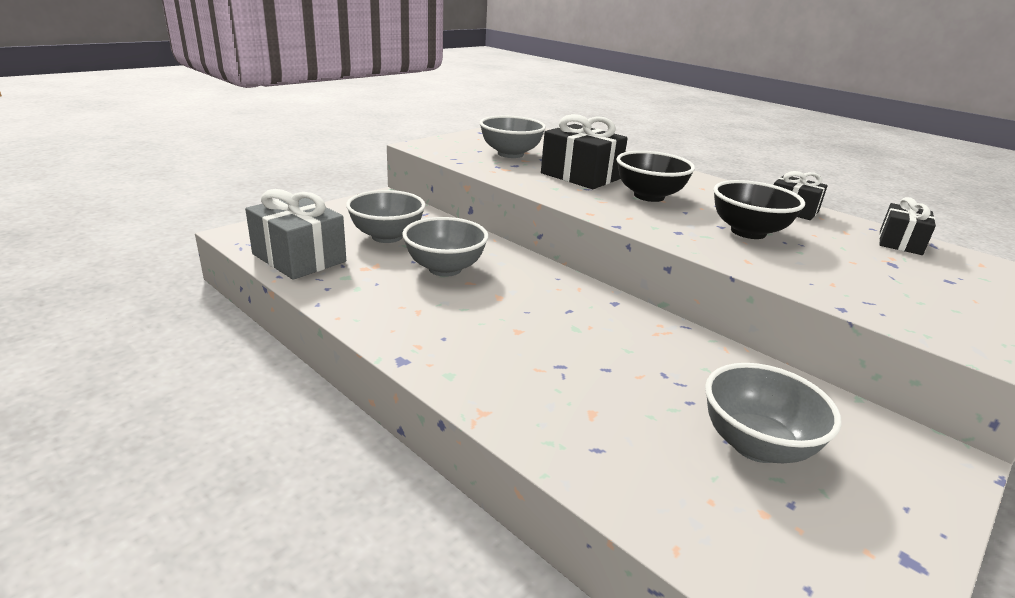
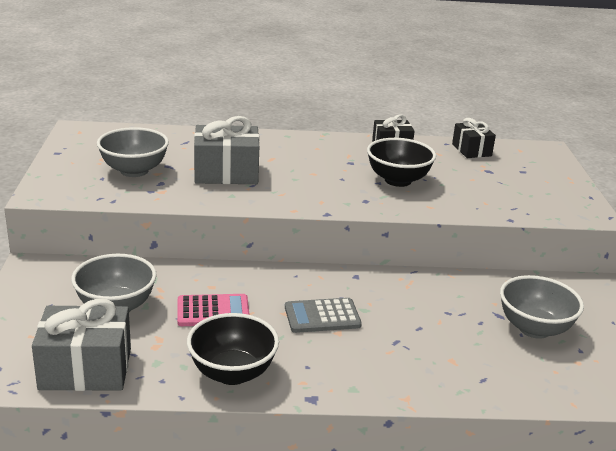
camera: 45 degrees left, 0 degrees up
(445, 269) = (213, 311): grey bowl -> pink calculator
(526, 313) = (322, 316): none -> grey calculator
(580, 176) = (226, 173): black gift -> grey gift
(649, 196) = (300, 173): black bowl -> black bowl (232, 373)

